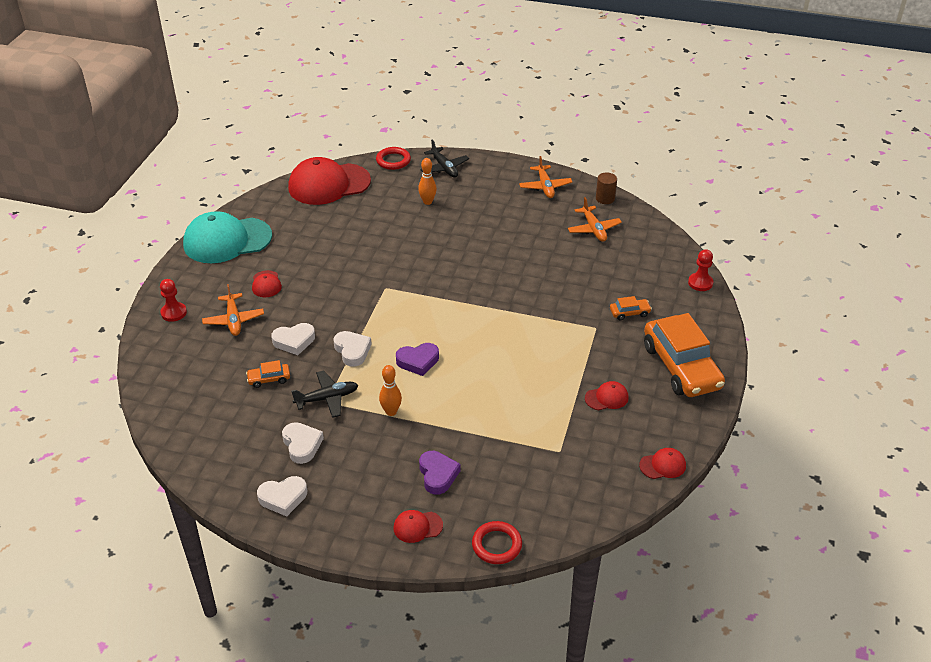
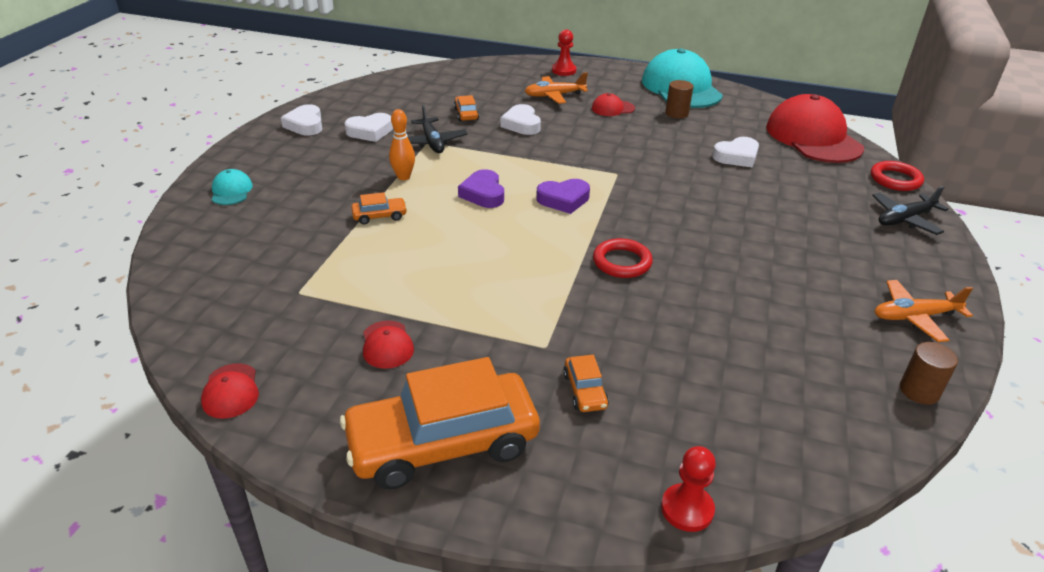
camera: 90 degrees right, 5 degrees down
(280, 248) = (676, 113): none -> brown cylinder
(352, 351) = (505, 155): white heart -> white heart (736, 156)
(417, 527) = (231, 191): red cap -> turquoise cap
(427, 202) = (811, 204): orange bowling pin -> none
(438, 475) = (298, 203): purple heart -> purple heart (563, 200)
(454, 419) = (379, 216): none -> orange car
(496, 545) = (176, 238): red ring -> red ring (622, 262)
(593, 229) = (813, 367): orange plane -> none

